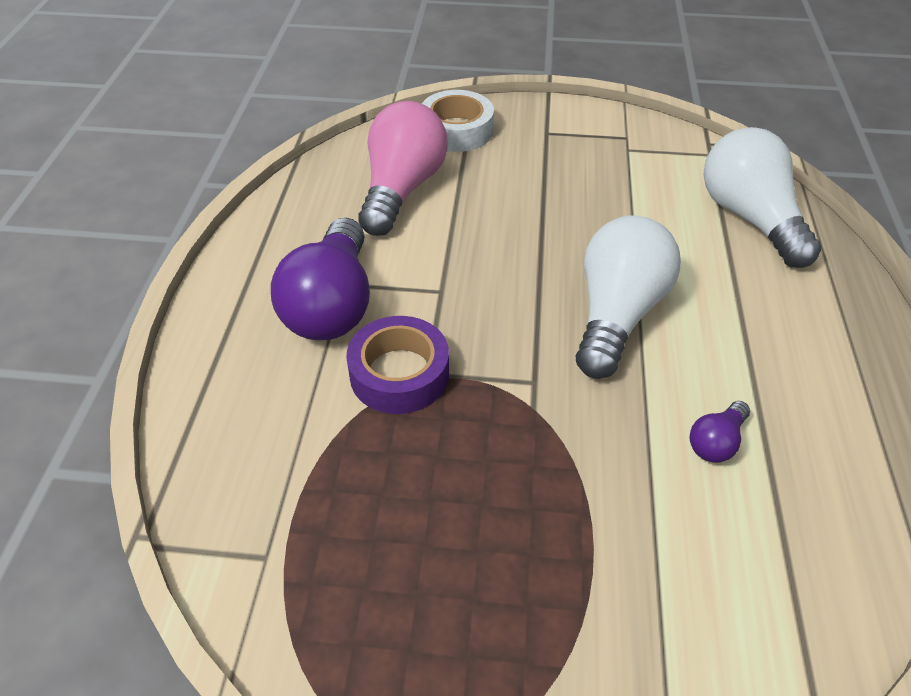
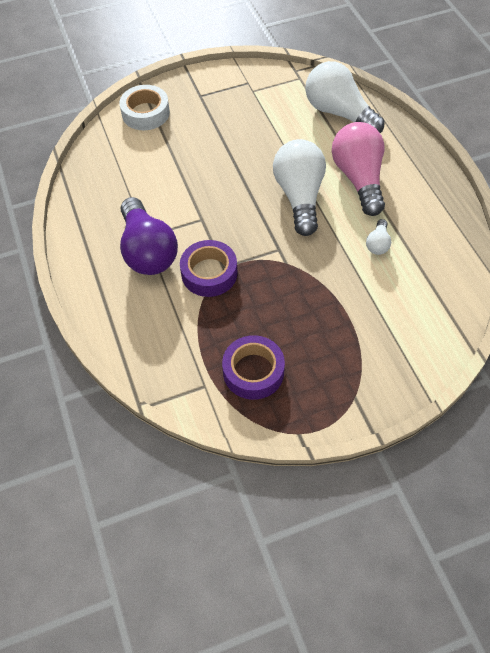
camera: 25 degrees left, 10 degrees up
(362, 572) = (253, 371): none -> purple tape
(401, 189) = (139, 166): pink light bulb -> pink light bulb (359, 179)
(716, 442) = (378, 244): purple light bulb -> white light bulb

